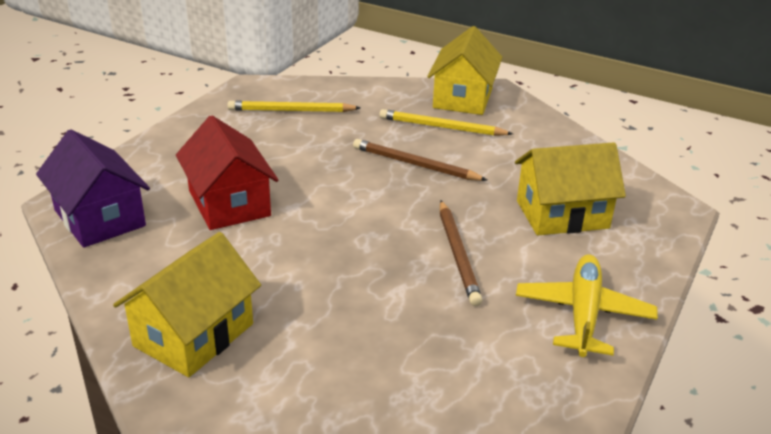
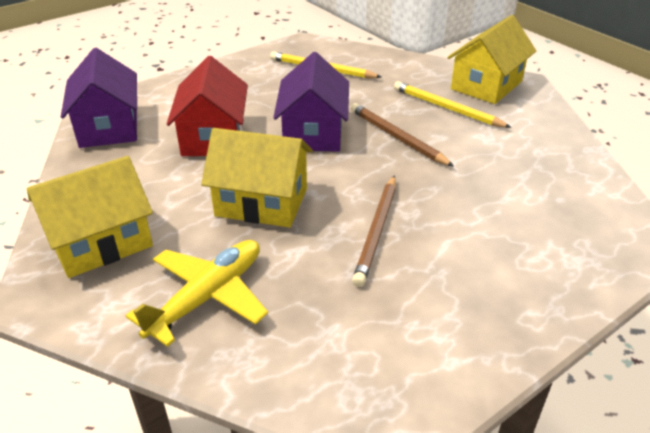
camera: 25 degrees right, 5 degrees up
(330, 177) = (313, 132): none -> purple house
(562, 214) = (510, 217): yellow house -> yellow house (261, 202)
(583, 314) = (462, 327): yellow plane -> yellow plane (207, 297)

